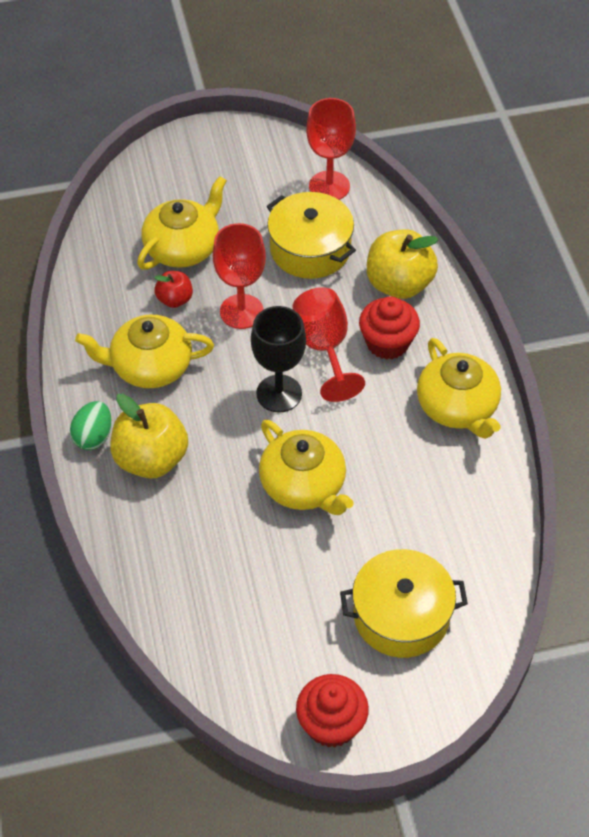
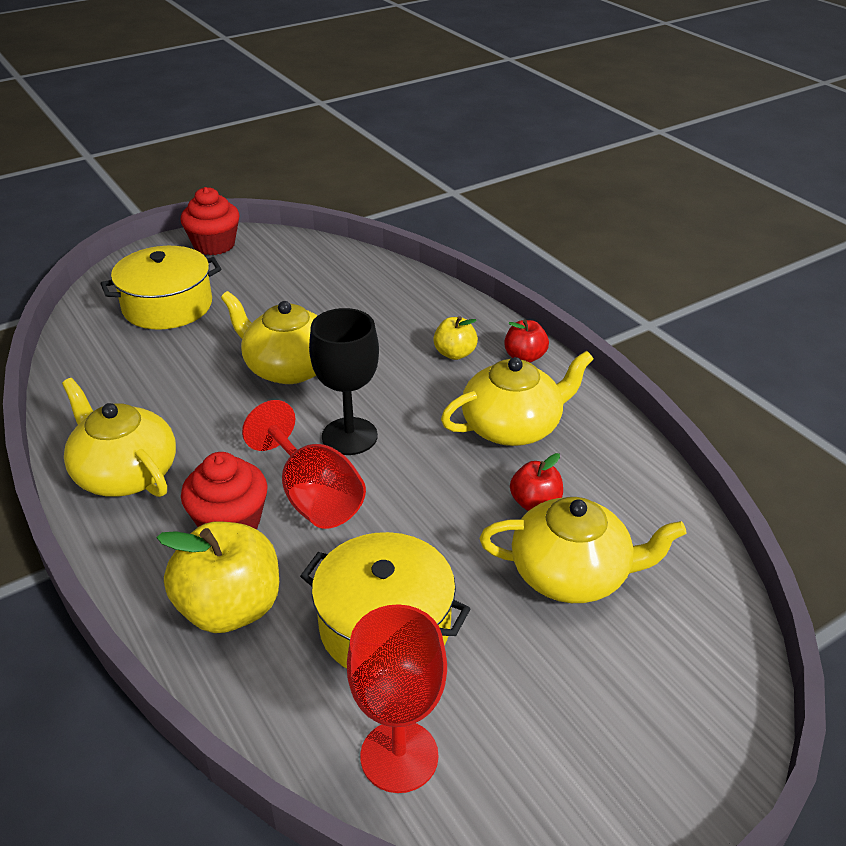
camera: 160 degrees right, 15 degrees down
(93, 437) = (525, 357): green egg -> red apple
(151, 459) = (455, 353): yellow apple -> yellow apple, size x0.54
(183, 248) = (572, 574): yellow teapot -> yellow teapot turned 105 degrees counterclockwise
(241, 311) = (440, 511): red goblet -> none

